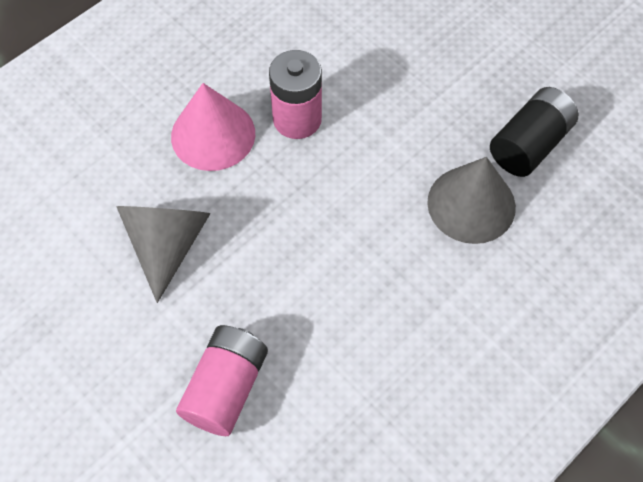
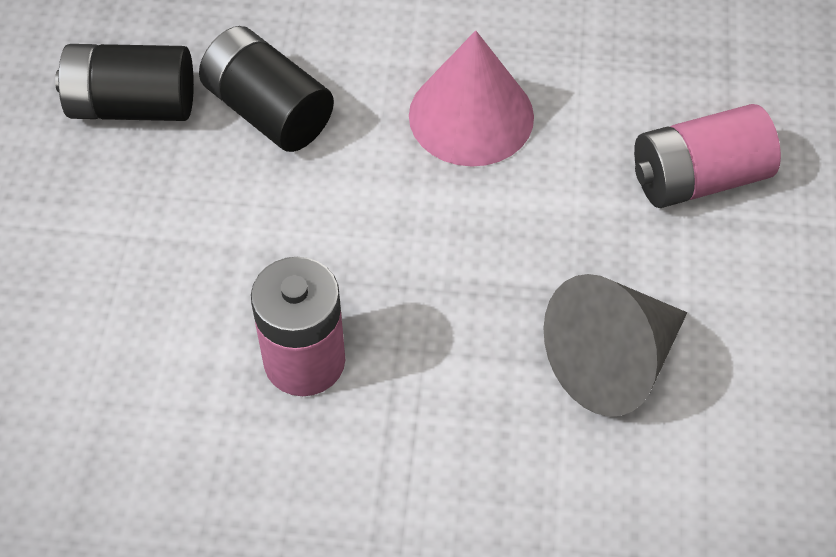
camera: 130 degrees left, 5 degrees down
(213, 134) = (417, 440): pink cone -> pink cone (471, 116)
(471, 204) = (268, 111): grey cone -> black battery

